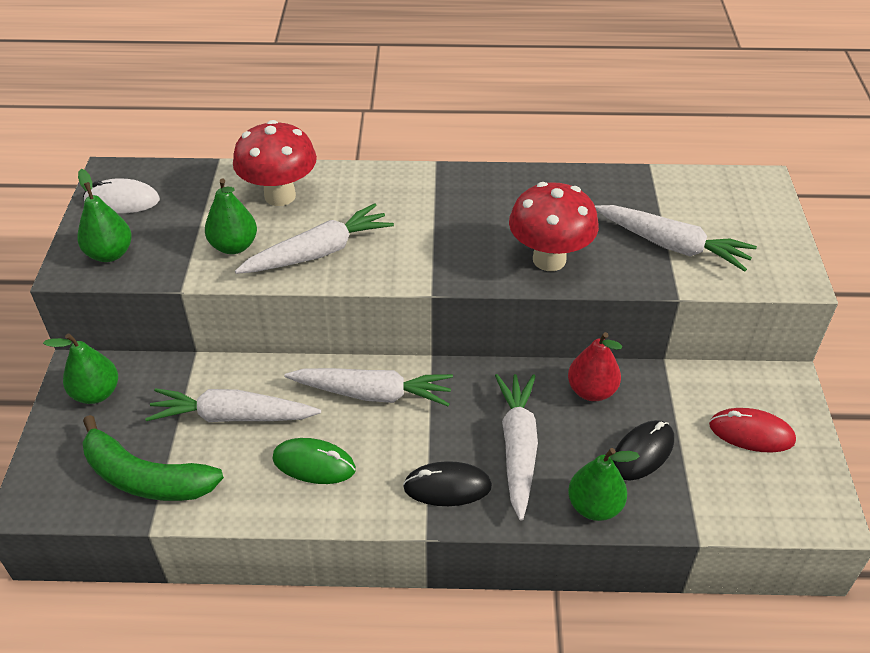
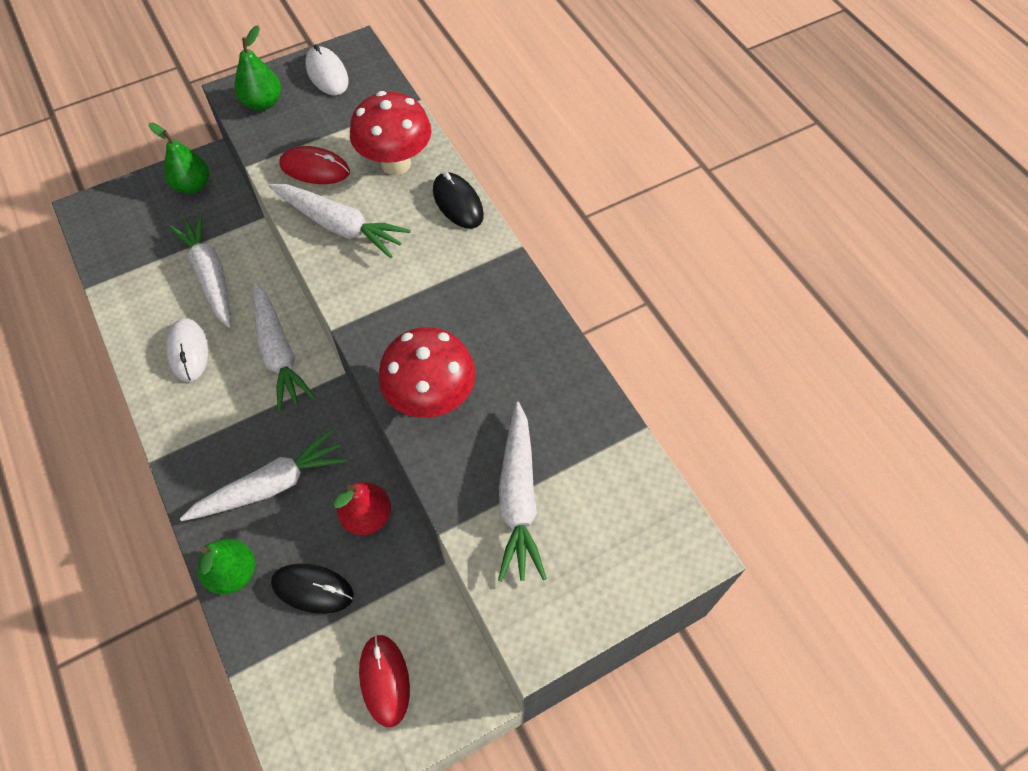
camera: 60 degrees right, 15 degrees up
(145, 477) = (130, 258): green banana -> none
(234, 246) = (315, 169): green pear -> red mouse
(314, 464) = (188, 351): green mouse -> white mouse
(447, 486) = (206, 452): black mouse -> black mouse (458, 203)

